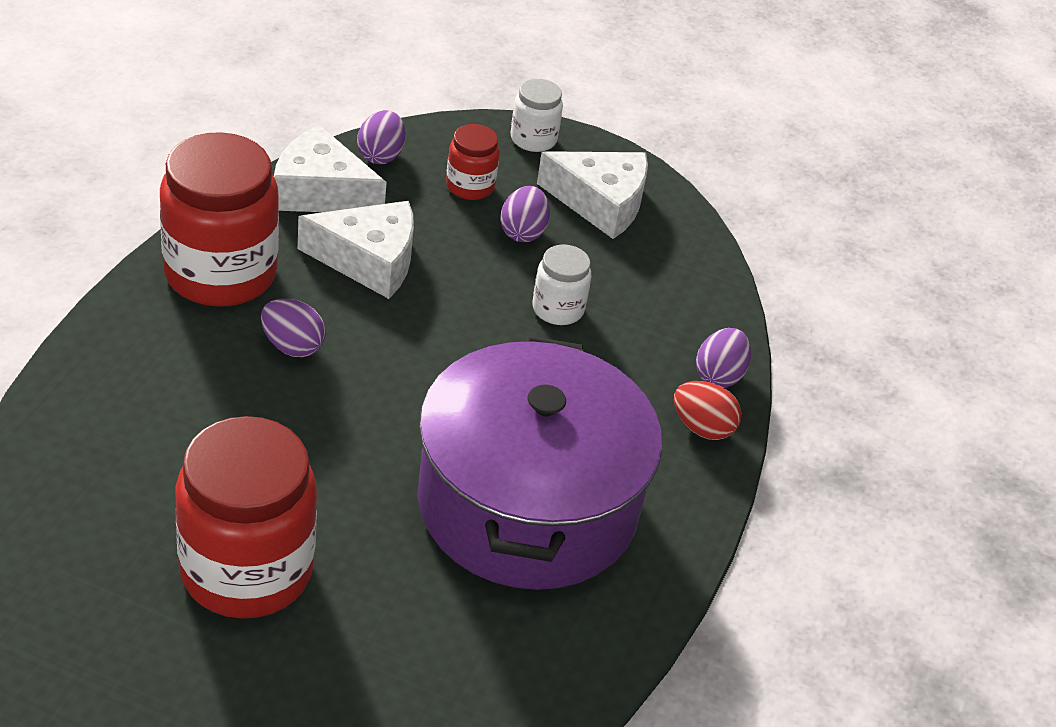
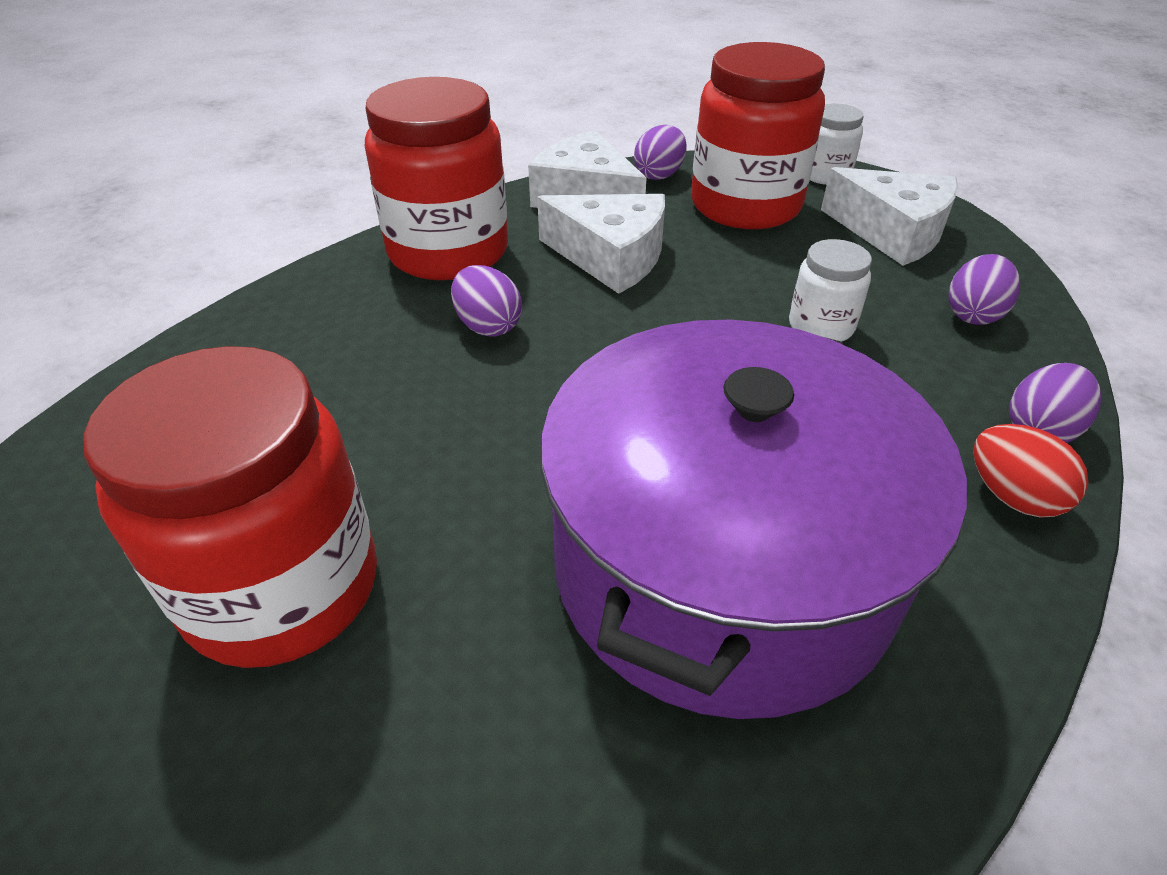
camera: 25 degrees right, 0 degrees up
(470, 186) = (745, 206): red jar -> red jar, size x2.08
(523, 232) = (794, 249): purple egg -> purple egg (973, 314)

